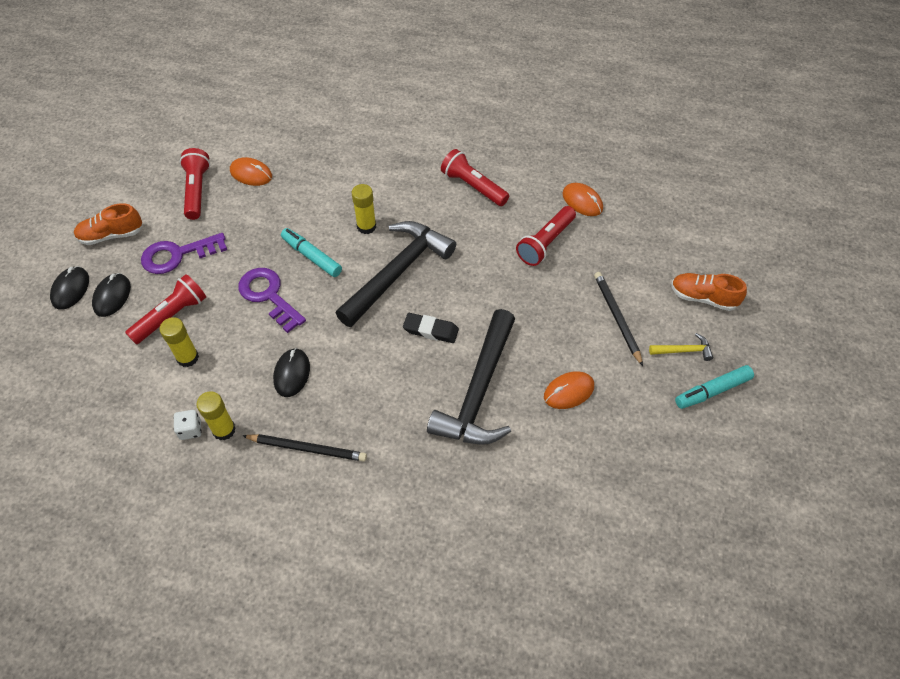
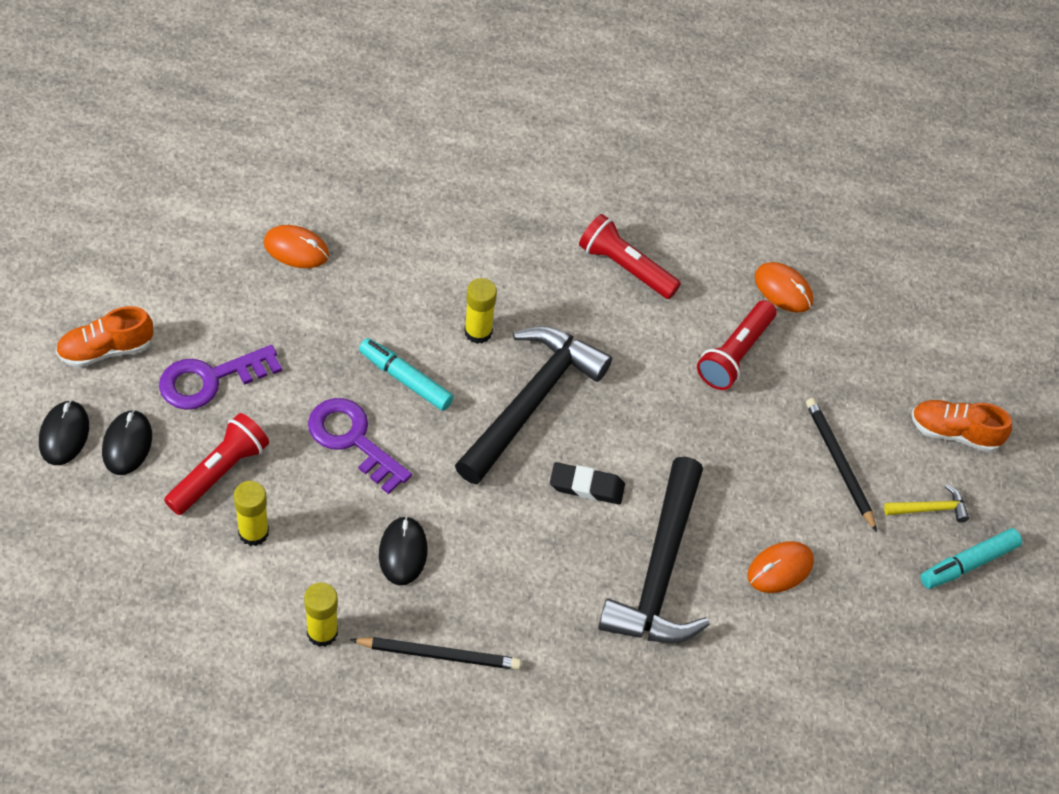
camera: 10 degrees left, 0 degrees up
(190, 430) = (276, 633): white dice -> none
(197, 191) = (220, 277): red flashlight -> none

